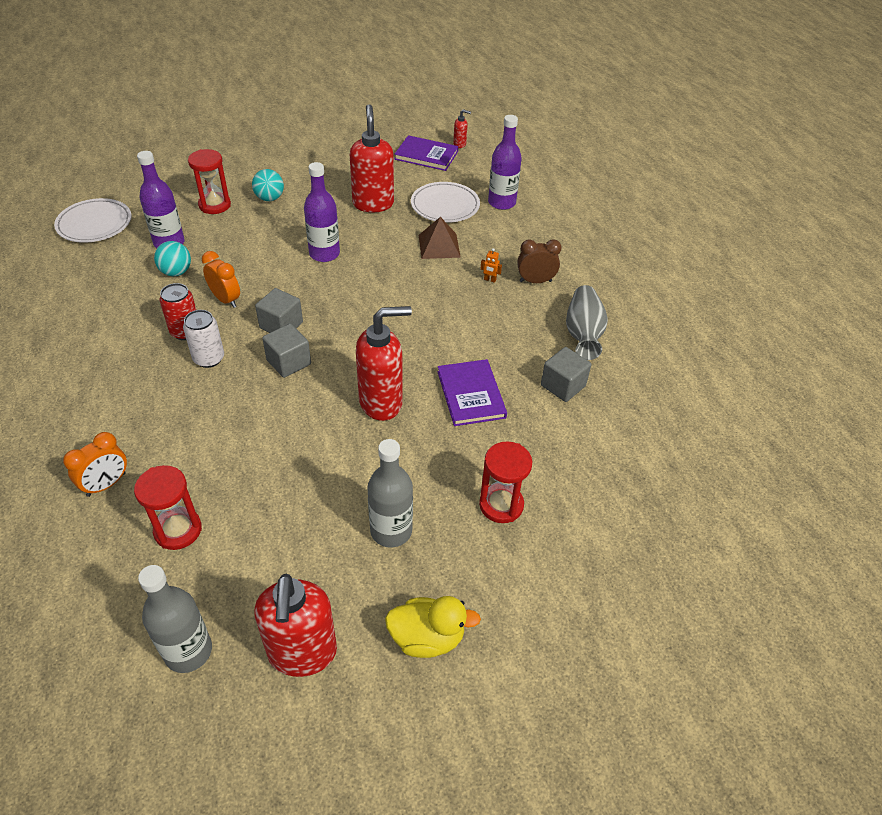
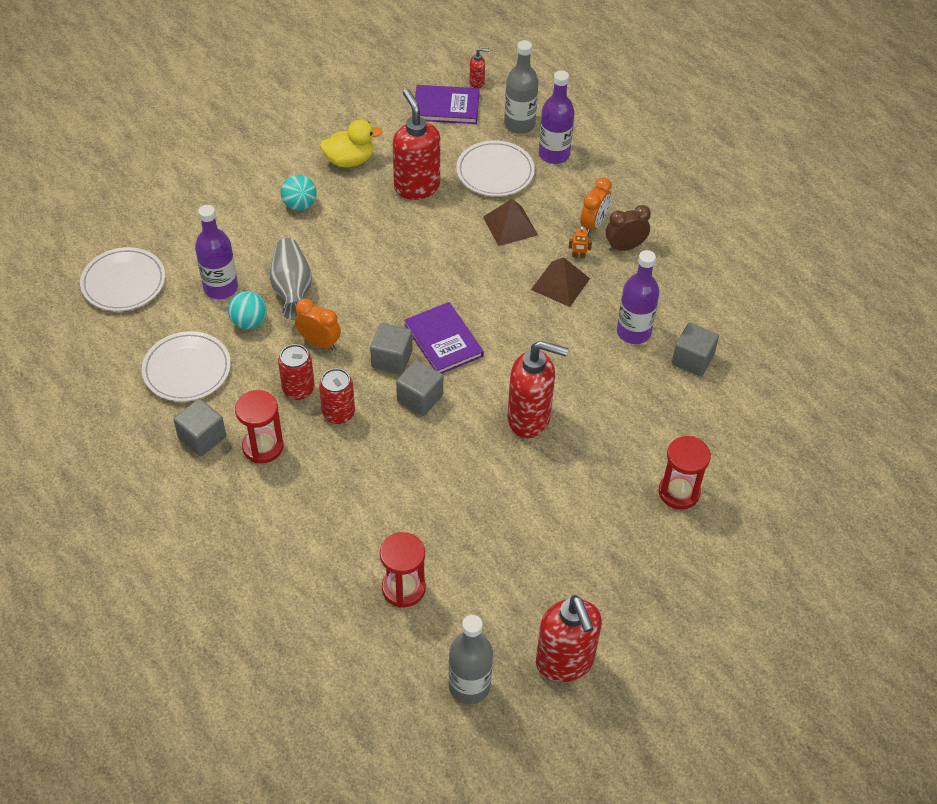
camera: 15 degrees left, 5 degrees up
(79, 351) = (202, 437): none -> grey cube
(102, 296) = (187, 369): none -> white plate
(106, 484) = (313, 564): orange clock -> orange clock (593, 224)
(209, 358) = (338, 413): white can -> red can
(215, 205) = (243, 227): red hourglass -> red hourglass (263, 447)
(324, 254) = (394, 263): purple bottle -> purple bottle (633, 332)
(382, 402) = (529, 419): red soap dispenser -> red soap dispenser turned 45 degrees clockwise
(391, 531) = (592, 540): grey bottle -> grey bottle (519, 124)
(427, 638) = (661, 623): yellow duck -> yellow duck (349, 160)
(463, 298) = (560, 284): none -> brown pyramid
(471, 394) = (610, 390): purple book -> purple book (443, 340)
(583, 334) = (692, 298): grey vase -> grey vase (292, 289)

